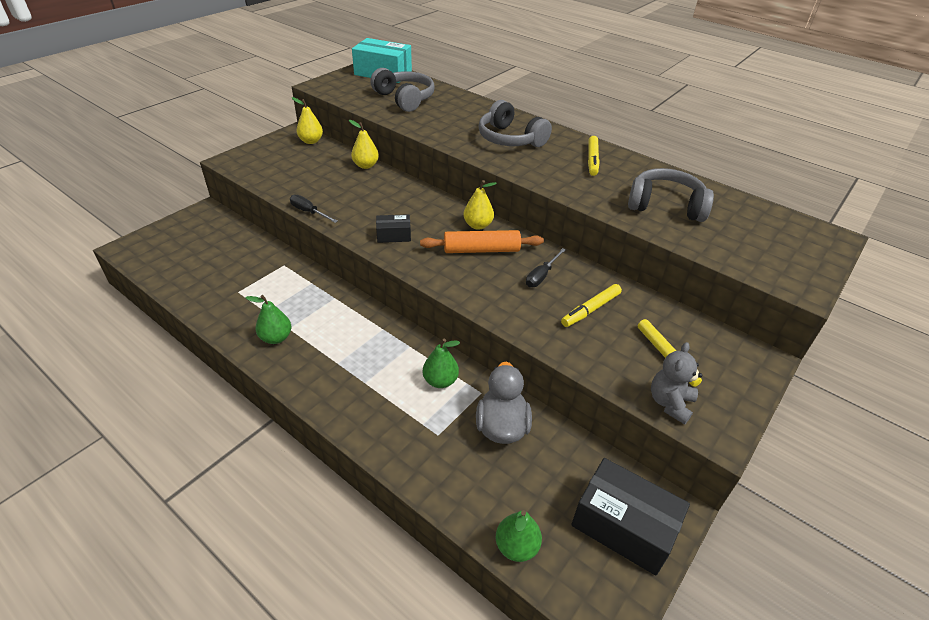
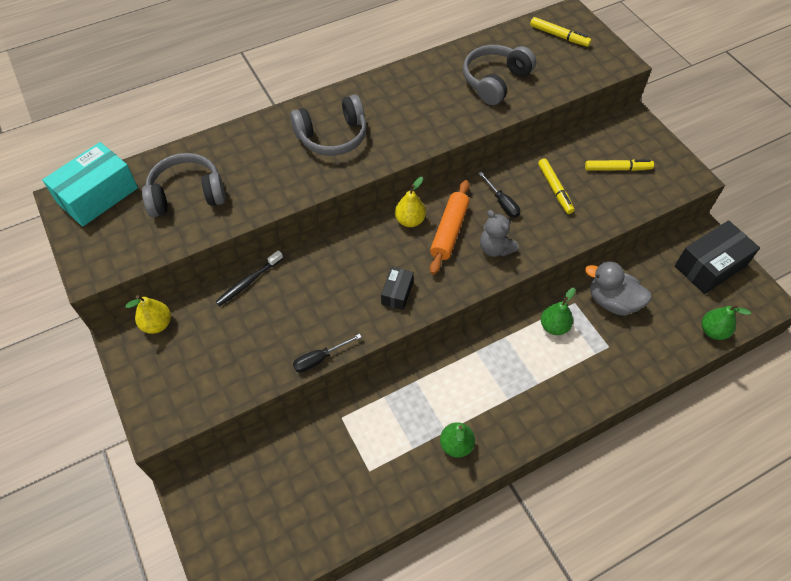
camera: 65 degrees left, 15 degrees up
(366, 165) = (248, 282): yellow pear -> black toothbrush
(592, 160) = (402, 93): yellow marker -> yellow marker (559, 36)
(670, 403) = (661, 188): grey teddy bear -> grey teddy bear (495, 248)

